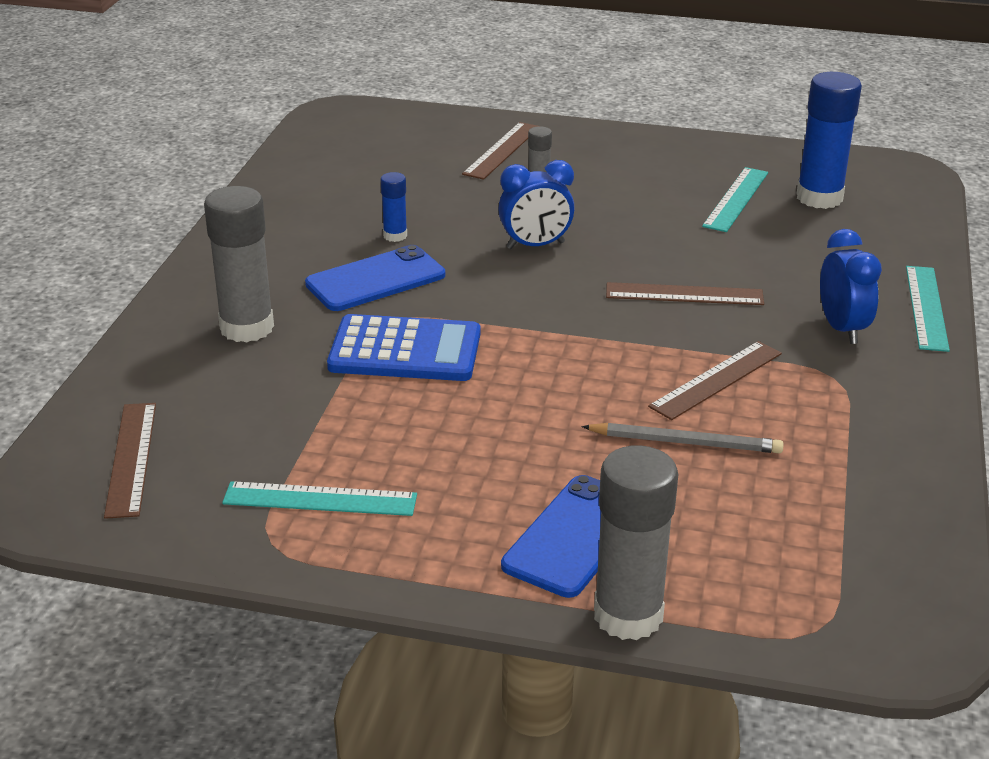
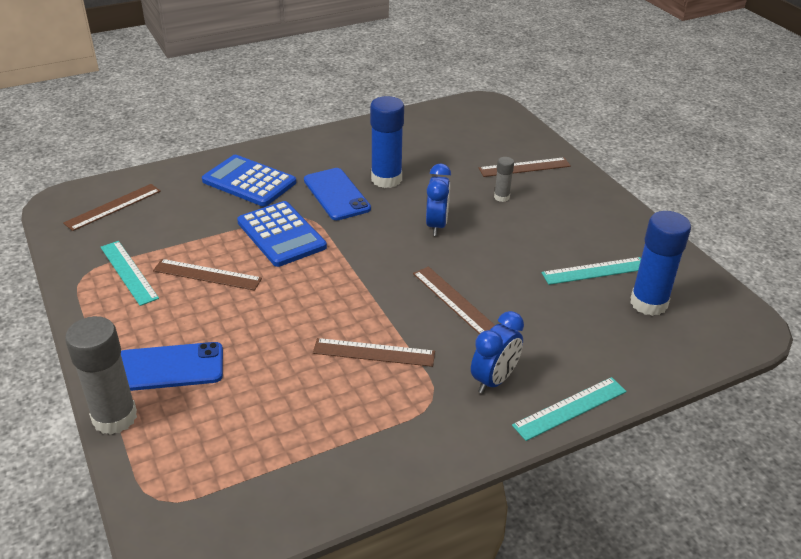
camera: 50 degrees right, 5 degrees up
(247, 327) = (249, 182): grey glue stick -> blue calculator
(375, 280) = (336, 194): blue phone -> blue phone turned 45 degrees clockwise
(395, 236) = (386, 179): blue glue stick -> blue glue stick, size x2.02
(415, 437) = (207, 275): none -> brown ruler
(535, 245) = (436, 225): blue clock -> blue clock turned 120 degrees counterclockwise
(686, 442) = (296, 369): grey pencil -> none

